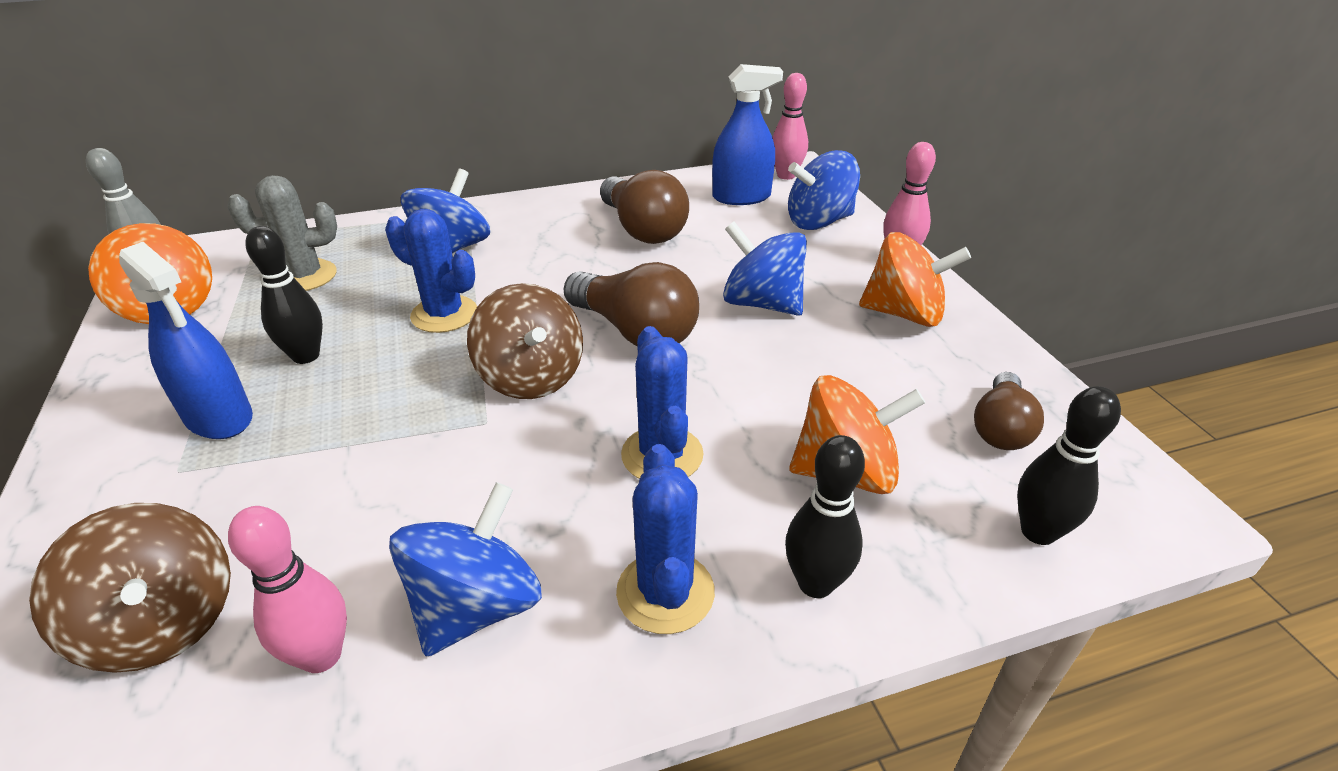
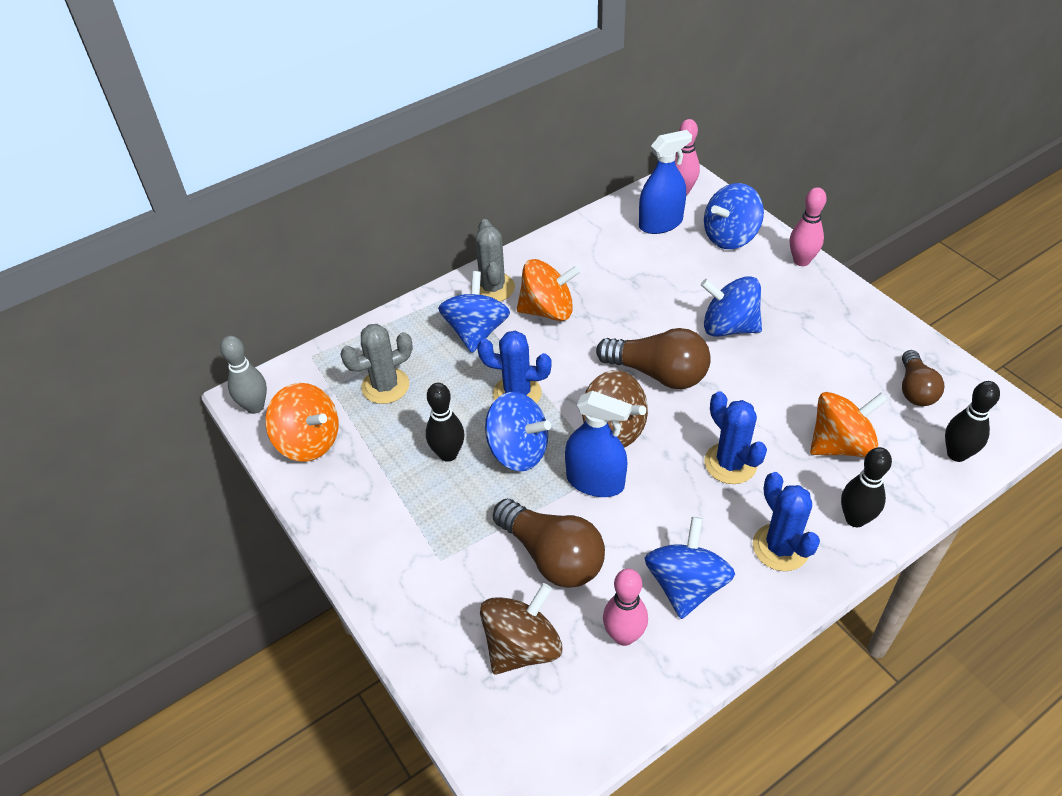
camera: 15 degrees left, 10 degrees up
(163, 623) = (522, 646): brown spinning top -> brown spinning top turned 75 degrees counterclockwise
(219, 417) = (431, 516): blue spray bottle -> blue spray bottle (595, 481)
(391, 372) = (518, 451): none -> blue spinning top
(505, 216) = (493, 288): none -> grey cactus
(643, 229) = (606, 276): brown light bulb -> brown light bulb (552, 556)
(904, 314) = (825, 312): orange spinning top -> orange spinning top (548, 310)

